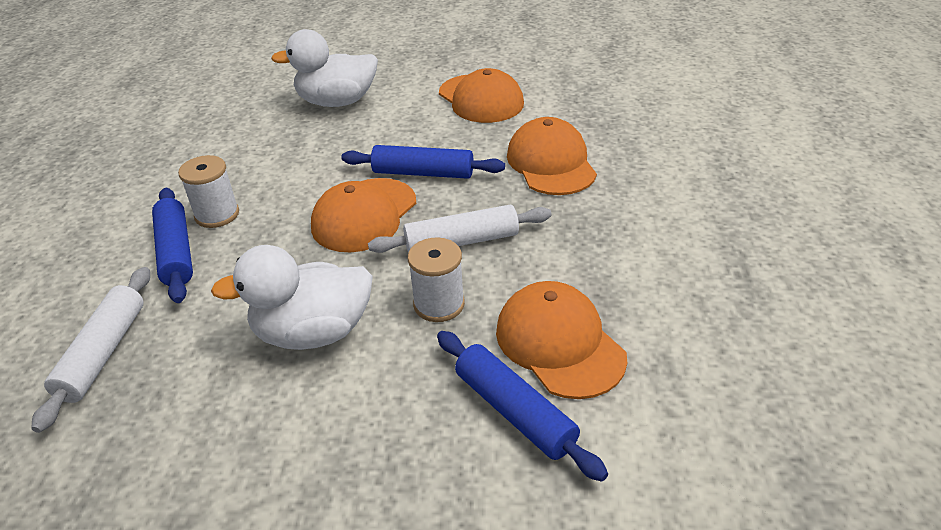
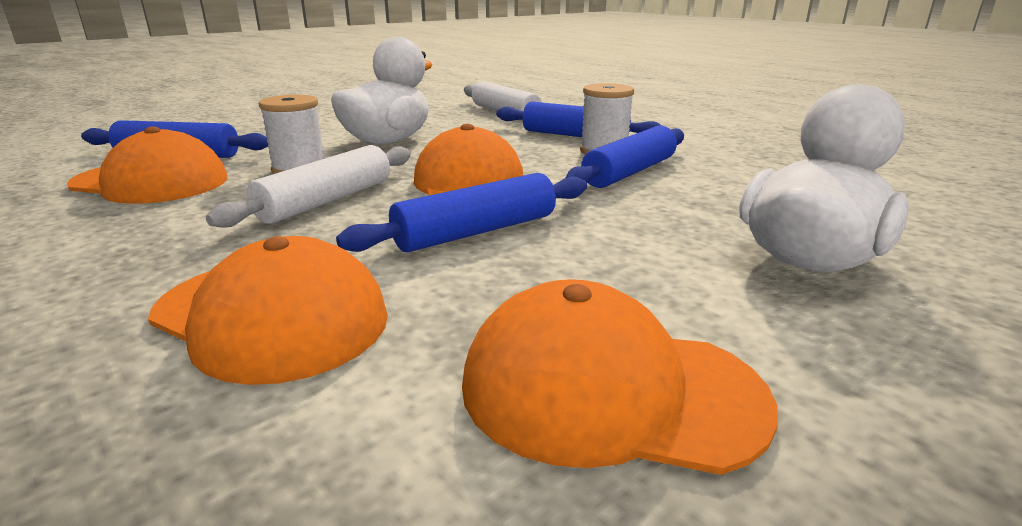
camera: 135 degrees right, 15 degrees down
(261, 183) = (630, 172): none -> blue rolling pin

